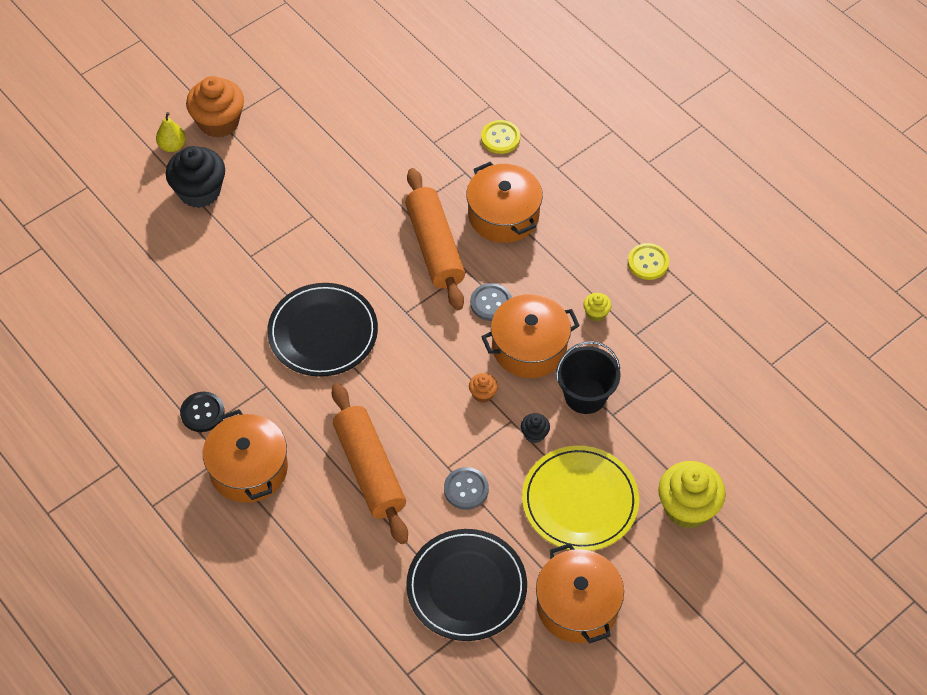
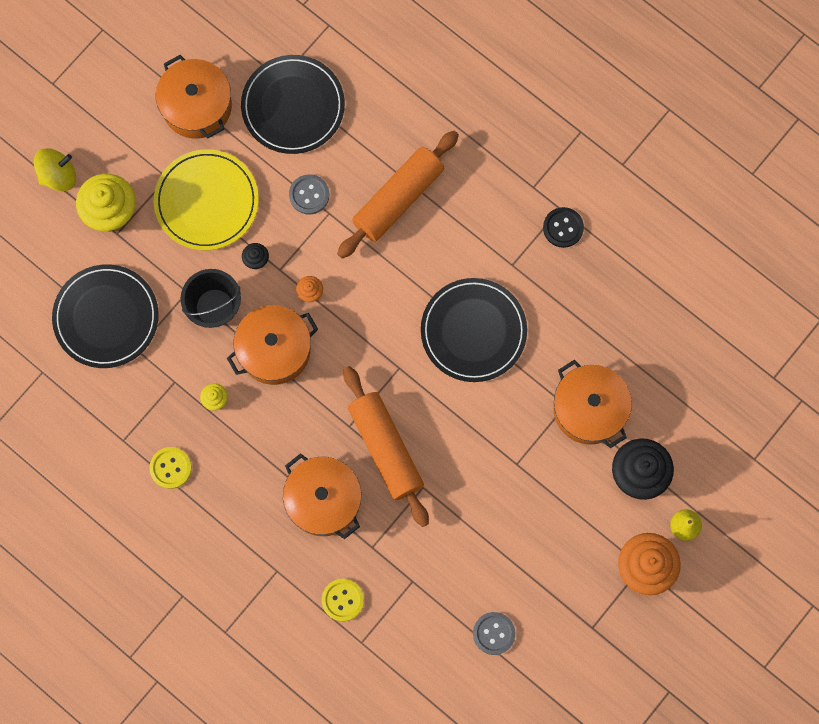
camera: 170 degrees right, 20 degrees up
(248, 469) = (506, 180): orange pot -> orange pot (589, 409)
(370, 470) = (398, 198): orange rolling pin -> orange rolling pin turned 75 degrees clockwise
(491, 303) = (319, 392): grey button -> grey button (494, 633)
(701, 404) = (106, 317): none -> black plate
(744, 555) = (58, 175): none -> yellow spinning top

